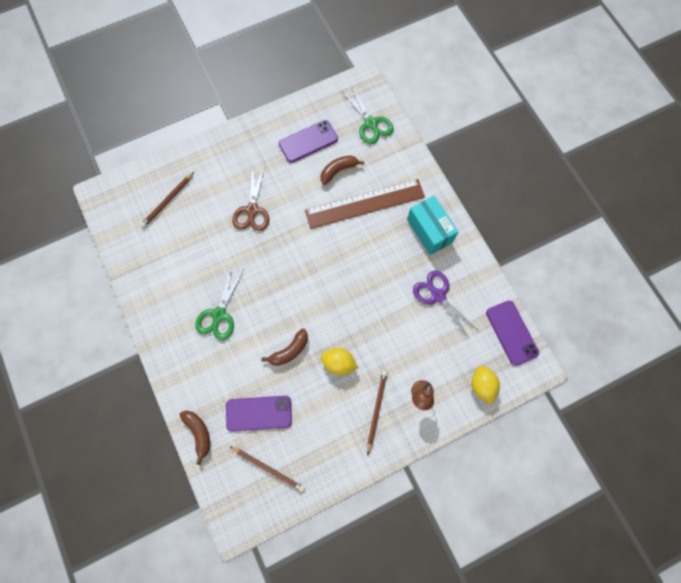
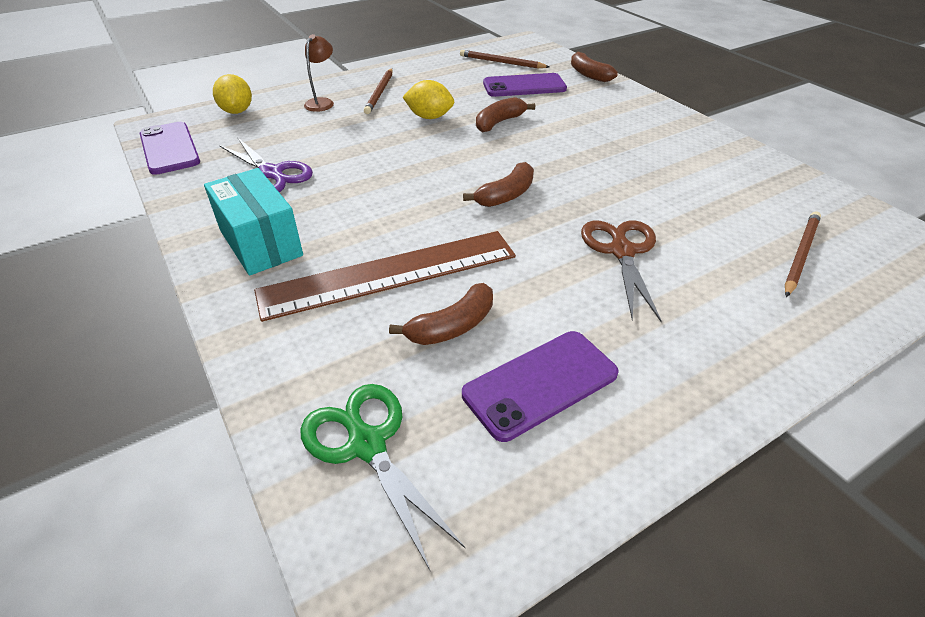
camera: 175 degrees right, 30 degrees down
(219, 315) = (613, 143): green scissors -> none
(300, 261) = (506, 195): none -> brown banana

